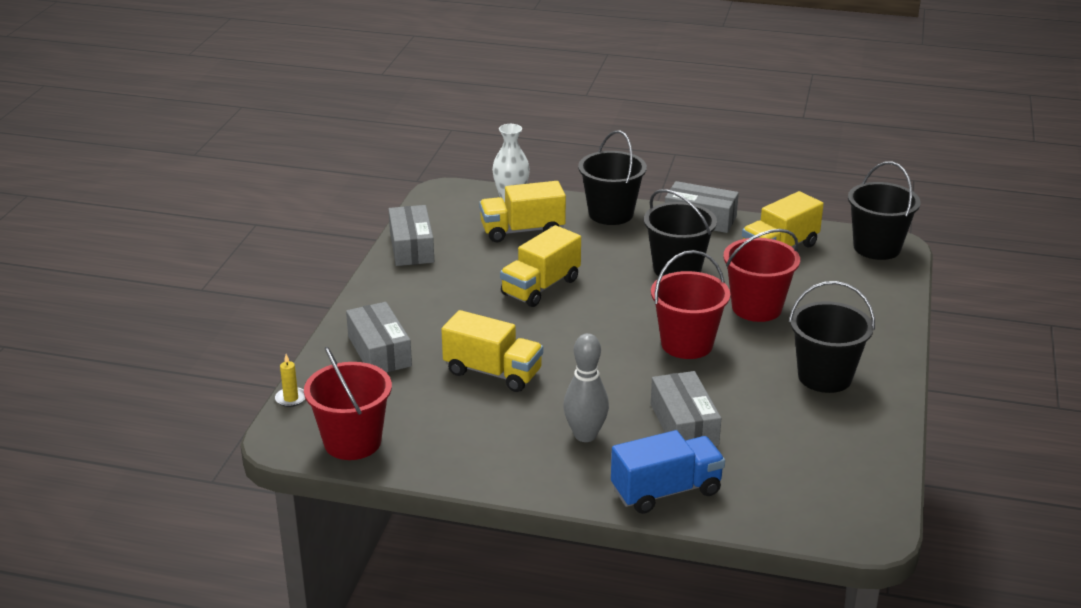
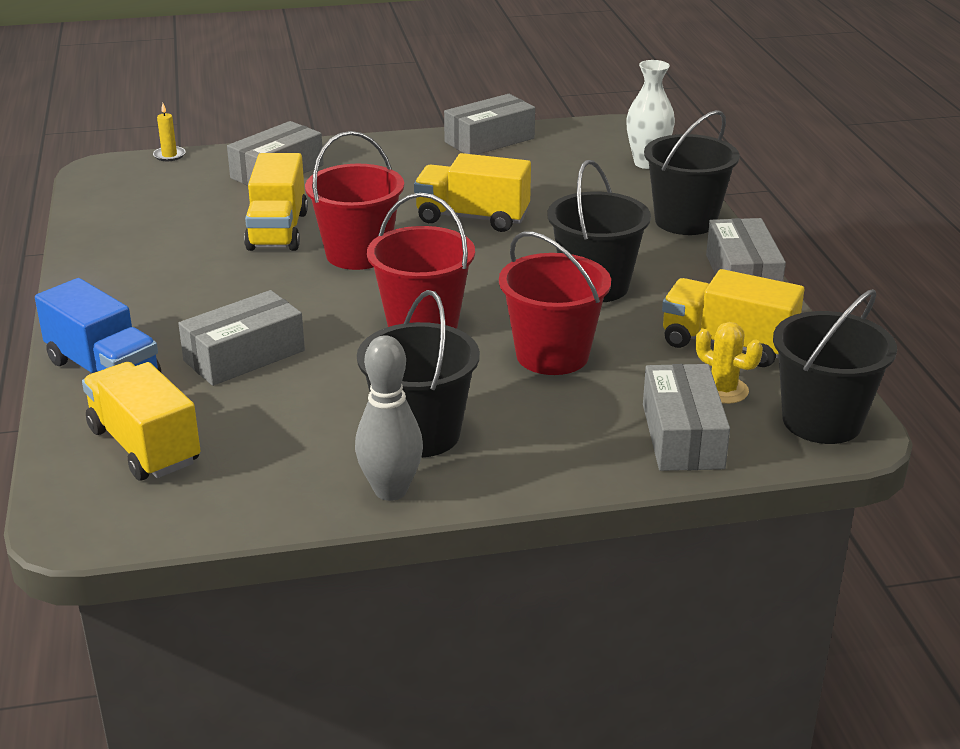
camera: 65 degrees right, 0 degrees up
(352, 442) = (113, 196): red bucket -> red bucket (358, 254)
(522, 231) = (586, 183): yellow truck -> yellow truck (144, 446)
(585, 435) = (188, 303): grey bowling pin -> grey bowling pin (390, 490)
(829, 265) = (723, 390): none -> yellow cactus
(871, 292) = (682, 436): none -> grey box

